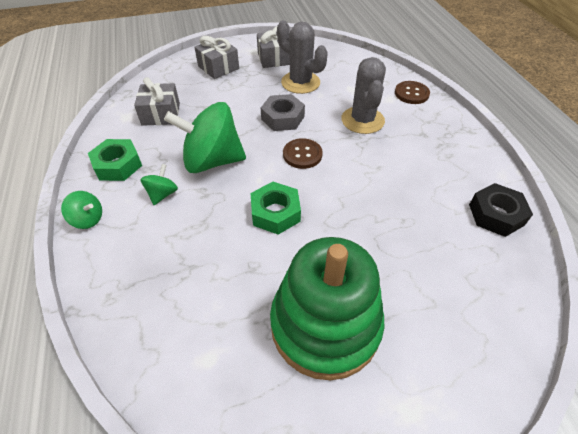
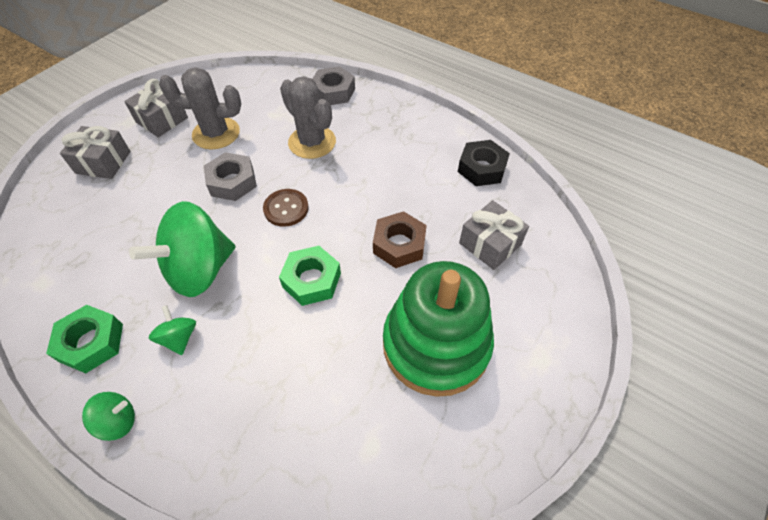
camera: 40 degrees left, 5 degrees up
(161, 114) = (85, 254): grey gift -> grey gift (490, 244)
(364, 230) = (399, 244): none -> brown nut
(411, 93) = (333, 92): brown button -> grey nut

